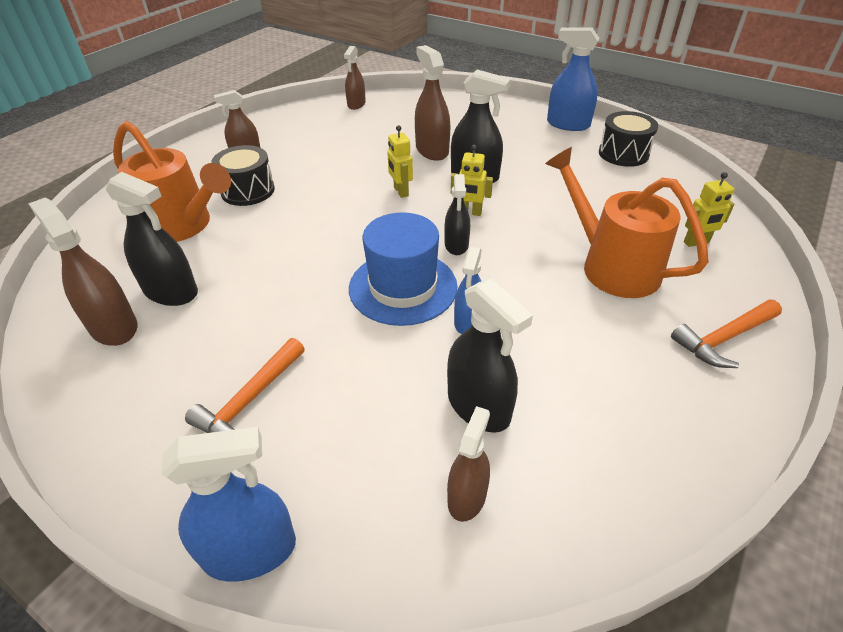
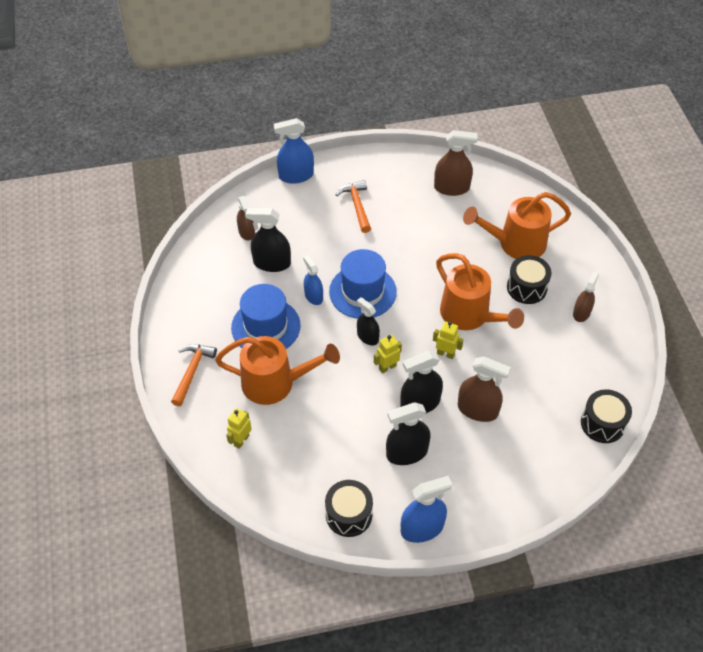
camera: 135 degrees right, 10 degrees up
(171, 292) = (457, 214): black spray bottle -> black spray bottle (407, 453)
(250, 551) = (296, 175): blue spray bottle -> blue spray bottle turned 45 degrees clockwise
(332, 202) = (470, 316): none -> orange watering can
(356, 104) = (602, 423): brown spray bottle -> black drum
(571, 327) = (266, 326): none -> blue hat

